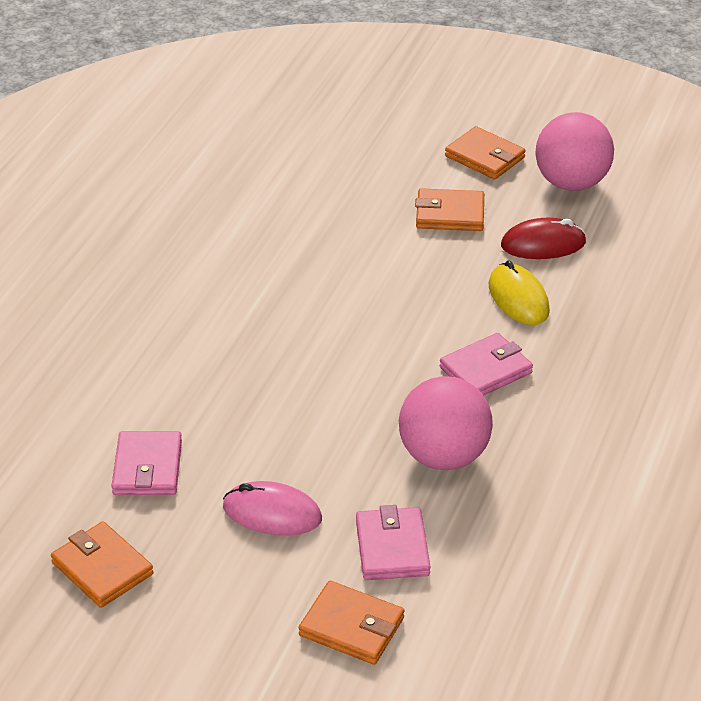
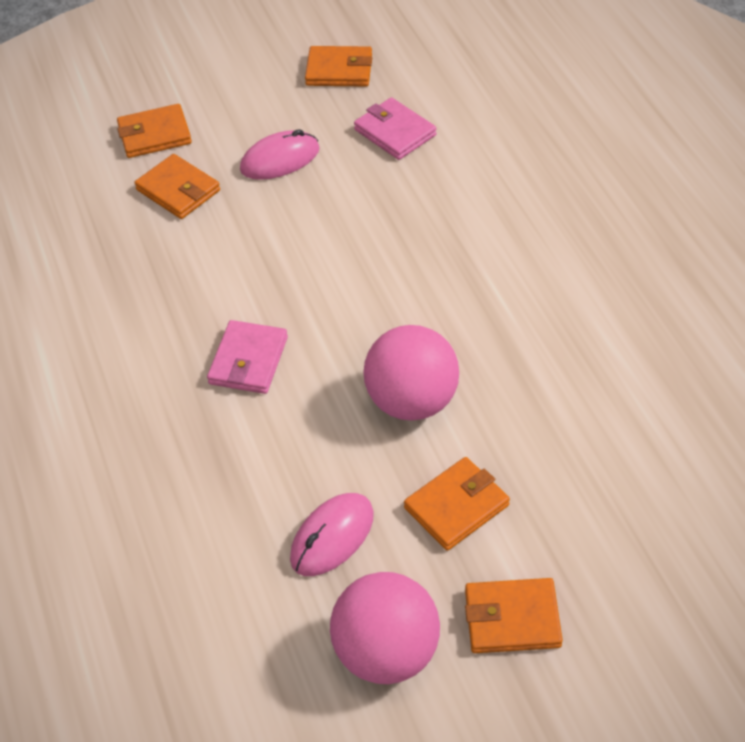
camera: 140 degrees right, 10 degrees up
(392, 548) = (178, 190): pink wallet -> orange wallet
(443, 456) = (208, 270): pink ball -> pink ball (412, 401)
(518, 298) = (292, 453): yellow mouse -> none
(543, 244) = (332, 537): red mouse -> pink mouse

